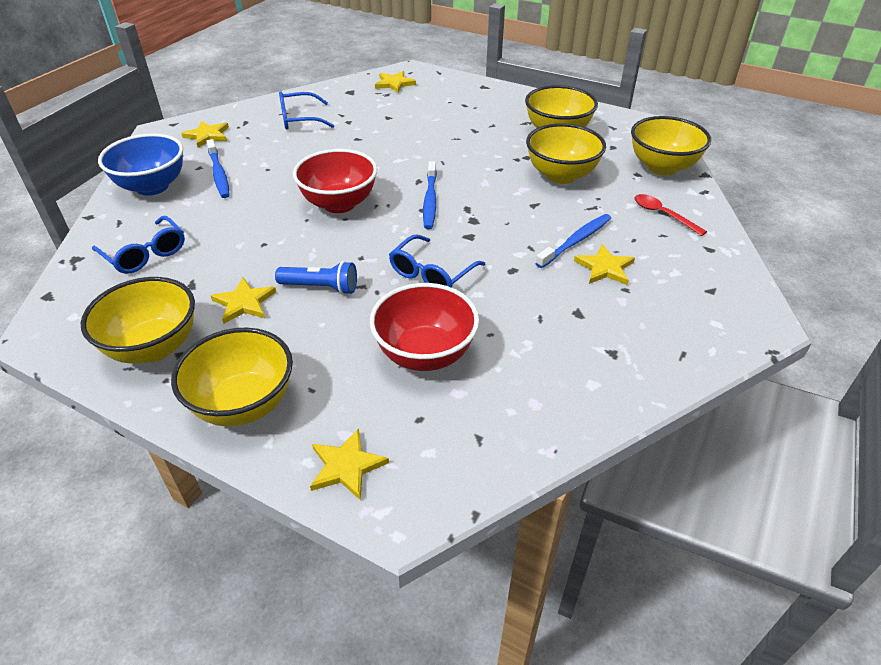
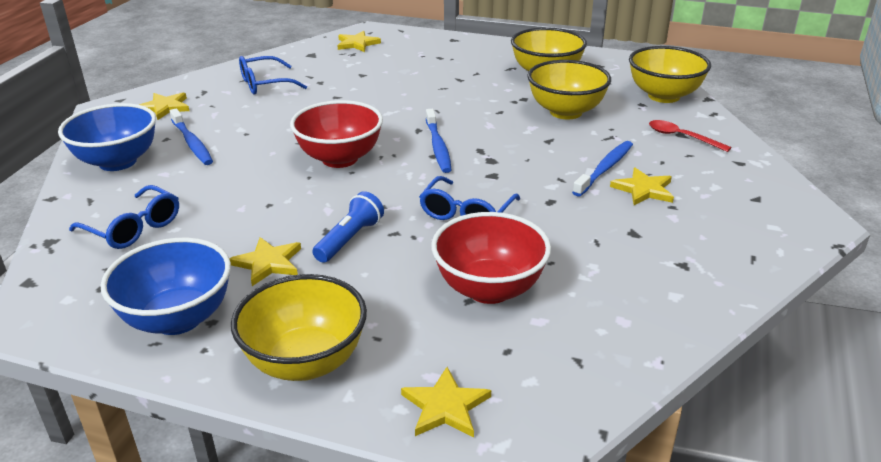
camera: 10 degrees left, 10 degrees down
(153, 347) = (178, 319): yellow bowl -> blue bowl
(321, 287) = (350, 239): blue flashlight -> blue flashlight turned 60 degrees counterclockwise

